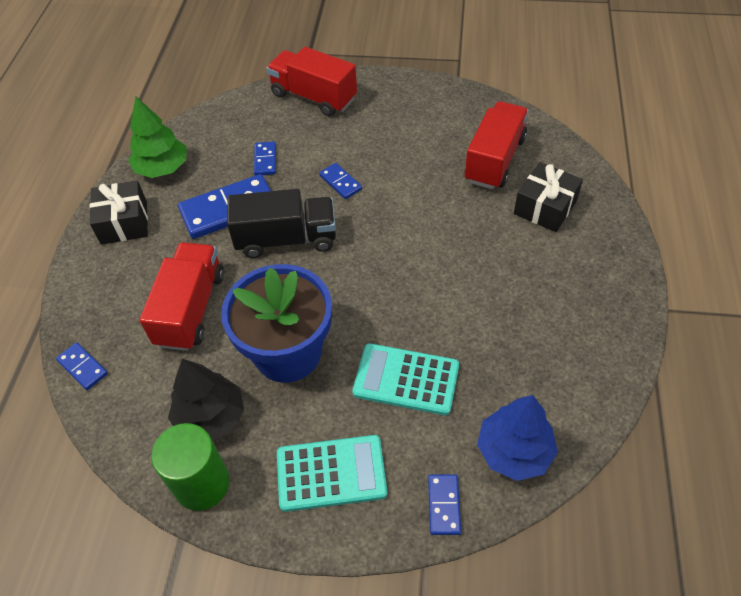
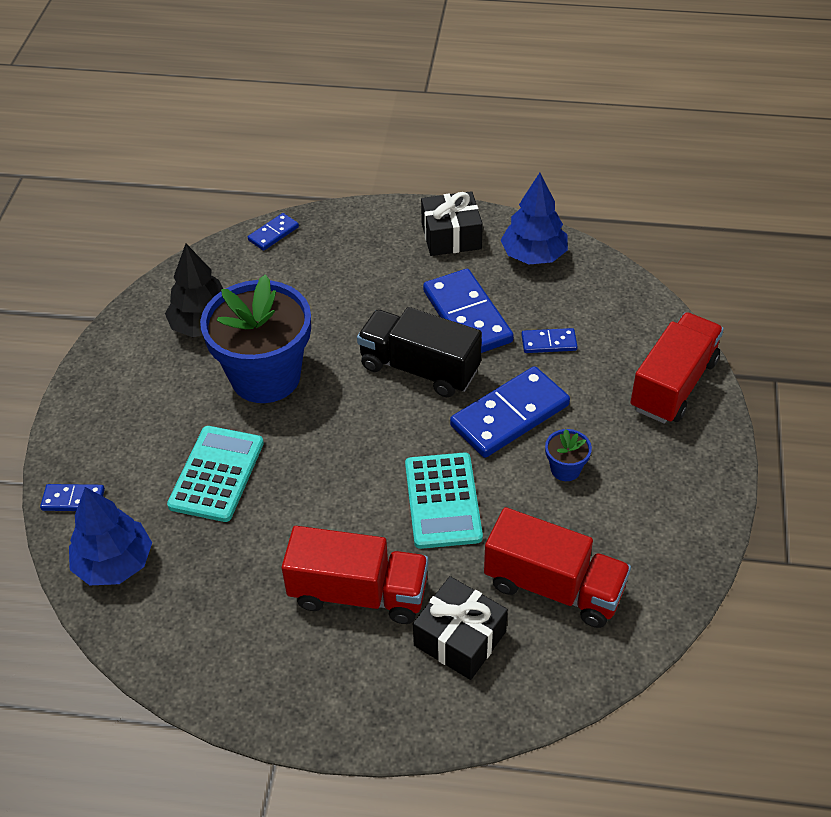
camera: 90 degrees right, 5 degrees down
(162, 168) = (533, 255): green tree -> blue tree
(191, 309) = (331, 299): red truck -> red truck (358, 593)
(202, 484) = (139, 325): green cylinder -> none
(286, 239) = (419, 368): black truck -> black truck turned 120 degrees clockwise
(331, 473) = (127, 414): turquoise calculator -> turquoise calculator (443, 501)
(340, 182) = (510, 415): blue domino -> blue domino, size x2.01
(392, 153) = (565, 469): none -> blue flower pot

